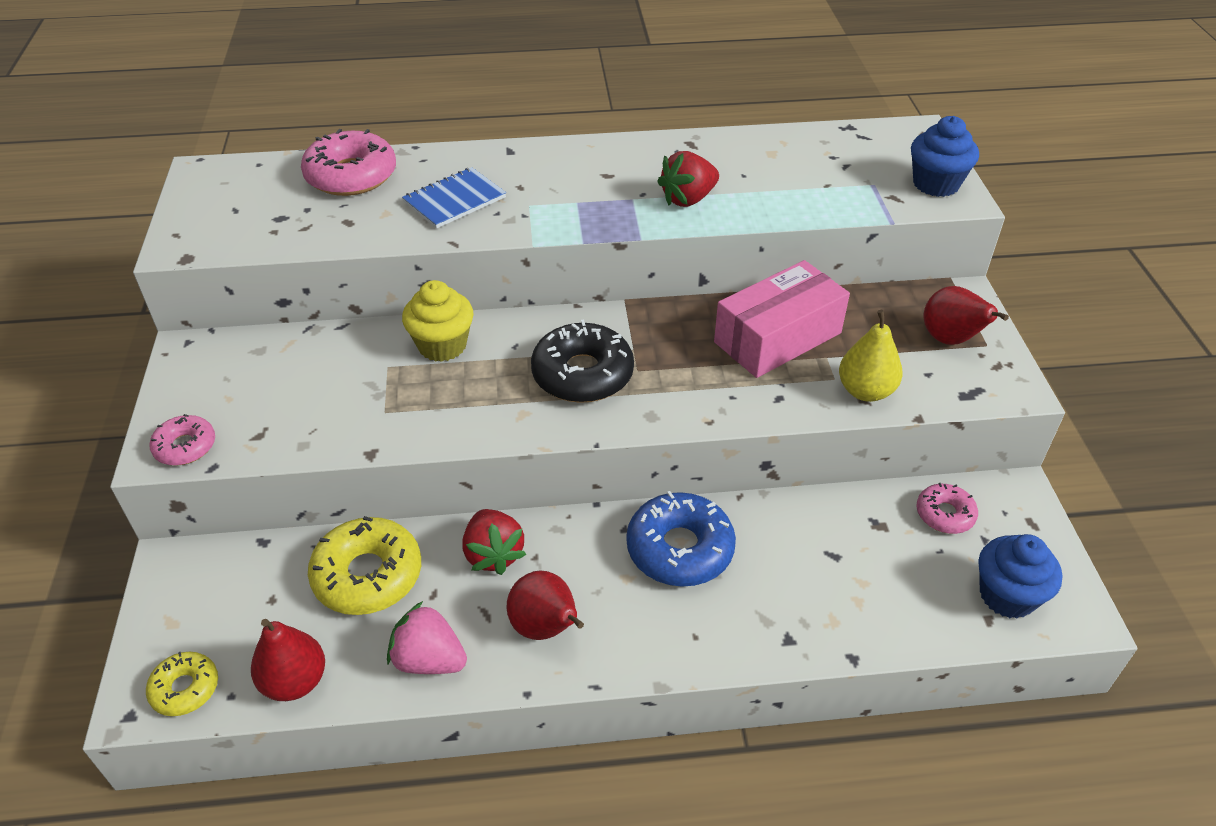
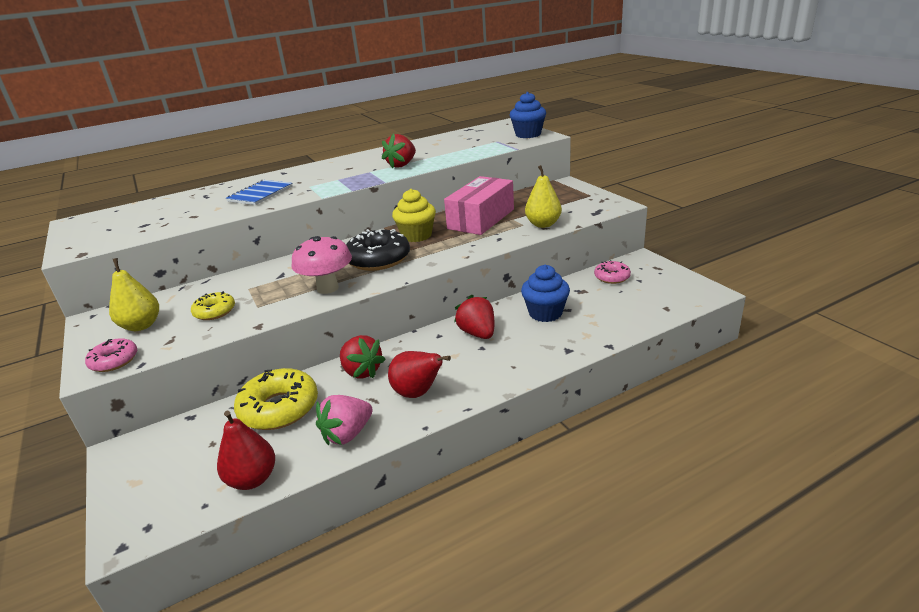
camera: 20 degrees left, 15 degrees down
(185, 689) = (164, 514): yellow donut -> yellow donut (214, 311)
(236, 390) = (141, 326): none -> yellow pear
(351, 176) = (185, 200): pink donut -> none
(429, 660) = (347, 434): pink strawberry -> pink strawberry turned 45 degrees counterclockwise
(442, 345) = (280, 271): yellow cupcake -> yellow cupcake (416, 236)
(487, 412) = (328, 288): none -> pink mushroom
(680, 549) = (478, 333): blue donut -> red strawberry
(950, 340) = (571, 198): red pear -> none
(1007, 595) = (668, 296): blue cupcake -> blue cupcake (545, 313)

